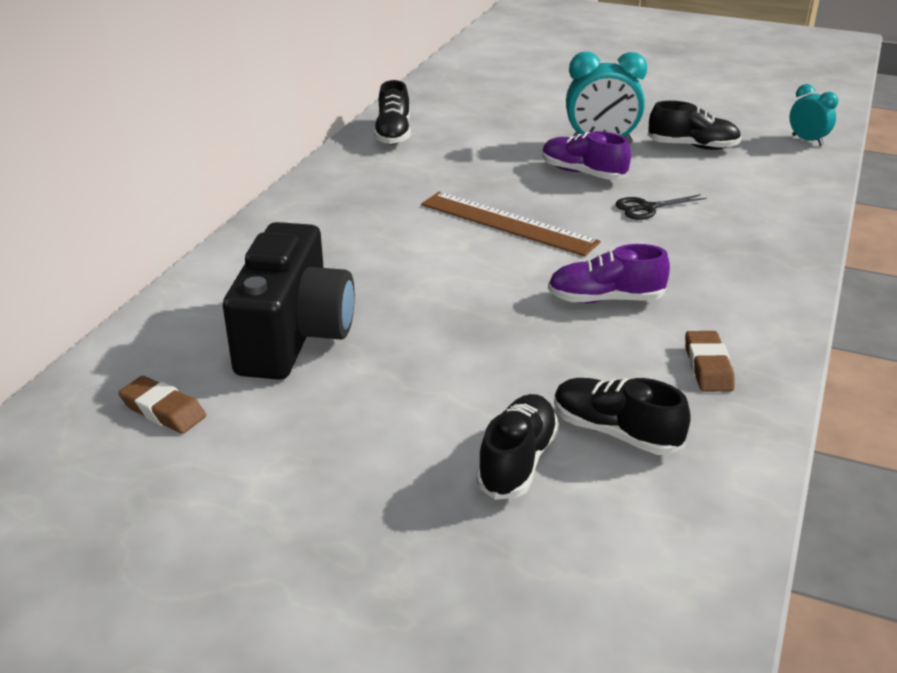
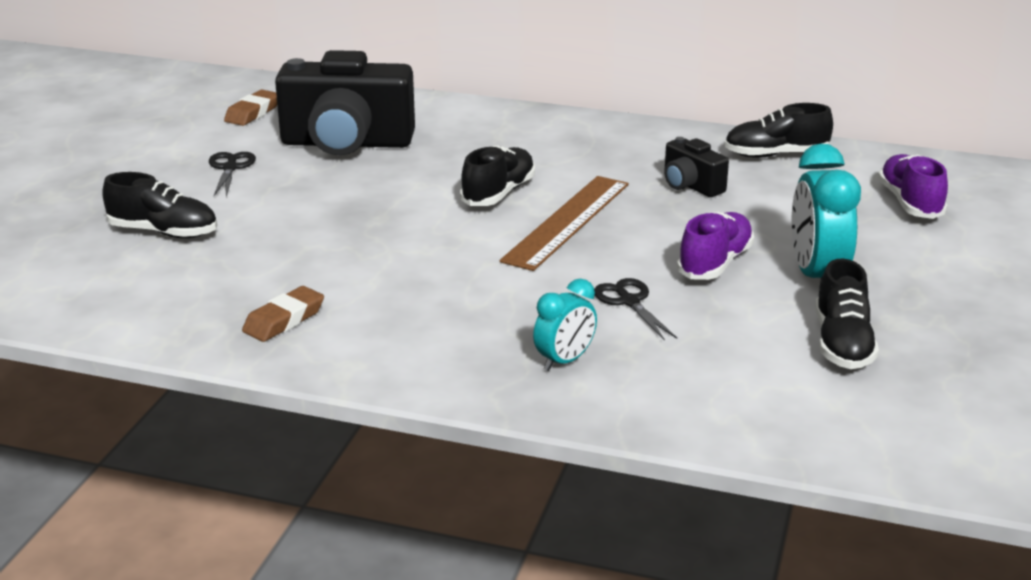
camera: 85 degrees right, 5 degrees down
(340, 420) = (230, 168): none -> black scissors
(445, 169) = (690, 186): none -> black camera
(605, 299) = (411, 271): purple shoe -> purple shoe (910, 203)
(615, 432) = (191, 272): black shoe -> black shoe (499, 194)
(708, 367) = (284, 320): brown eraser -> brown eraser turned 45 degrees counterclockwise
(807, 140) = (925, 449): turquoise clock -> turquoise clock (564, 361)

